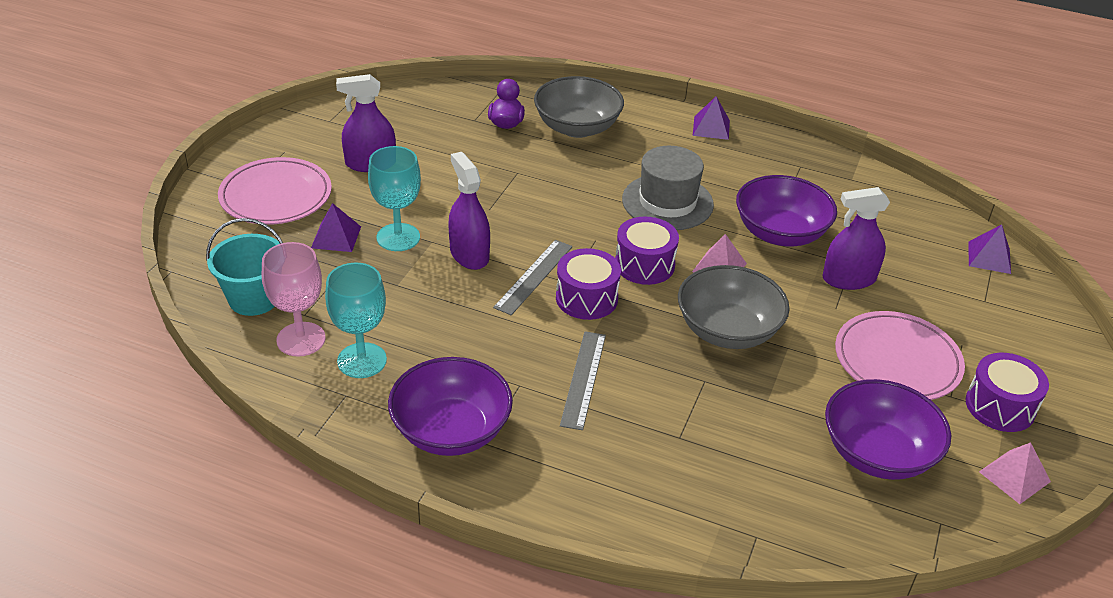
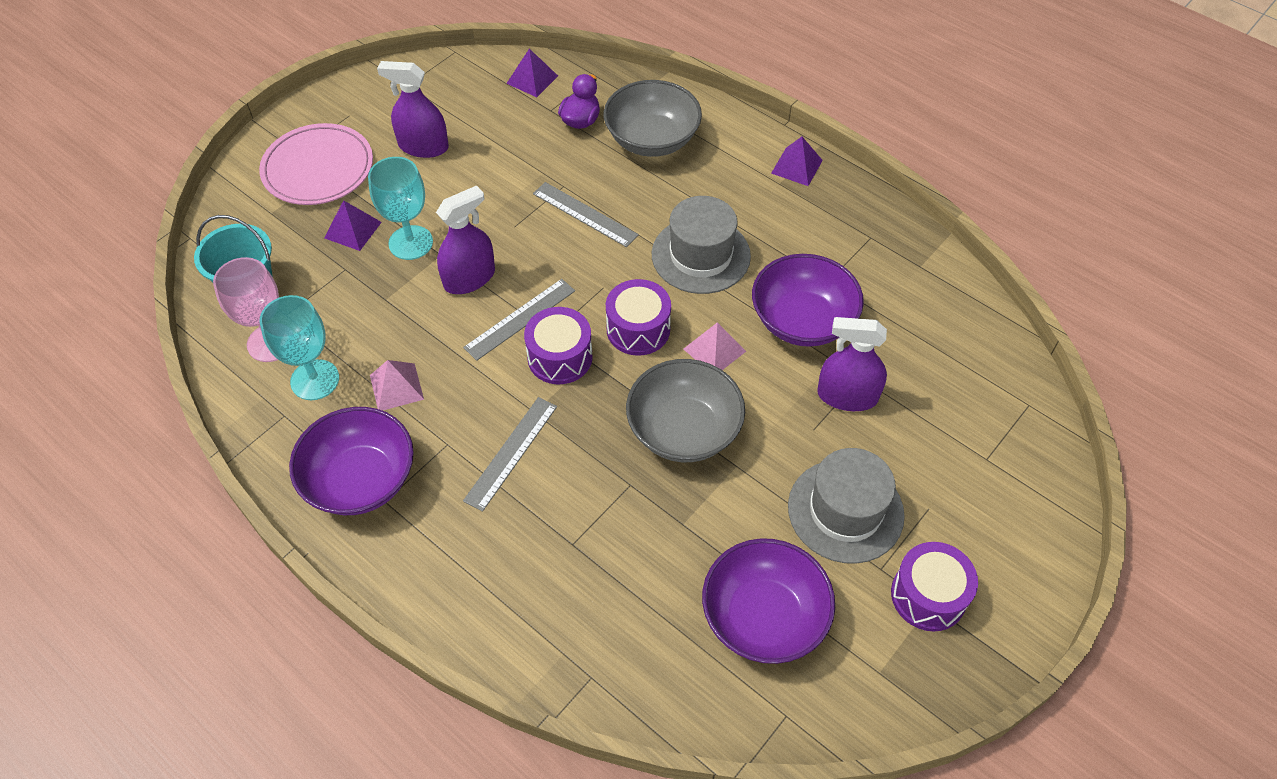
camera: 20 degrees right, 15 degrees up
(469, 254) = (469, 278): purple spray bottle -> purple spray bottle turned 60 degrees clockwise
(548, 190) = (585, 214): none -> grey ruler
(897, 360) = (845, 510): pink plate -> grey hat
(989, 257) = (1023, 403): purple pyramid -> purple pyramid (532, 79)
(1014, 476) = (896, 684): pink pyramid -> pink pyramid (396, 387)

